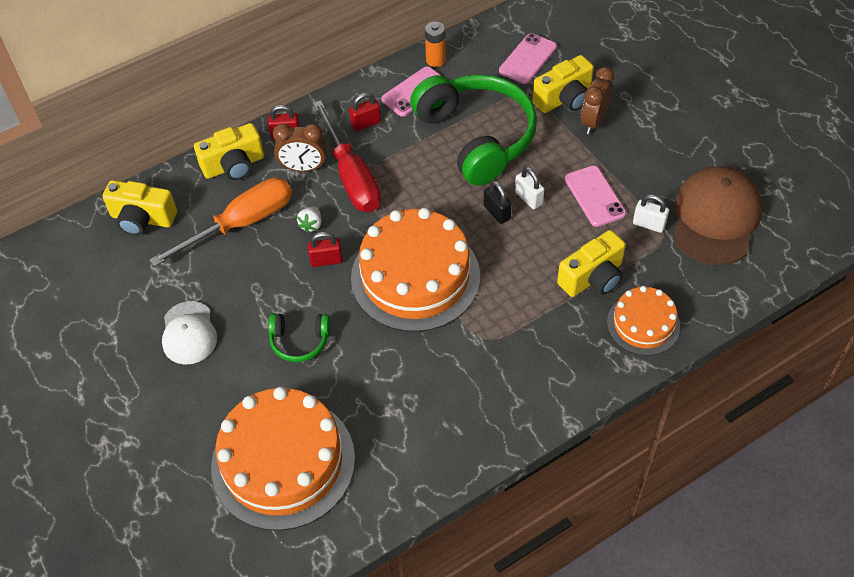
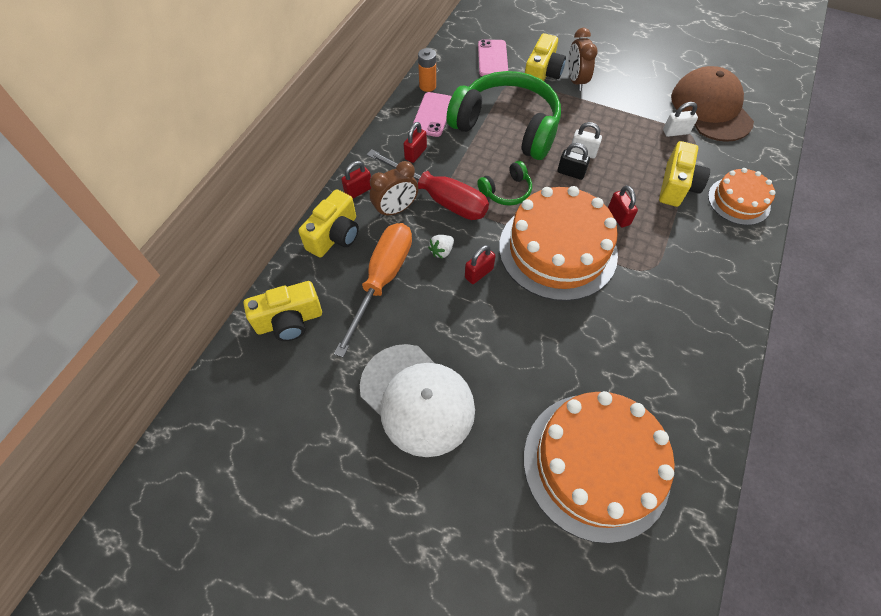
camera: 35 degrees left, 5 degrees up
(189, 333) = (417, 399): white cap -> white cap, size x1.67
(300, 341) = (516, 351): green headphones -> green headphones (506, 191)
(311, 225) = (442, 251): white strawberry -> white strawberry turned 60 degrees clockwise
(503, 276) = (618, 216): none -> red padlock
(594, 196) = (624, 130): pink phone -> none

